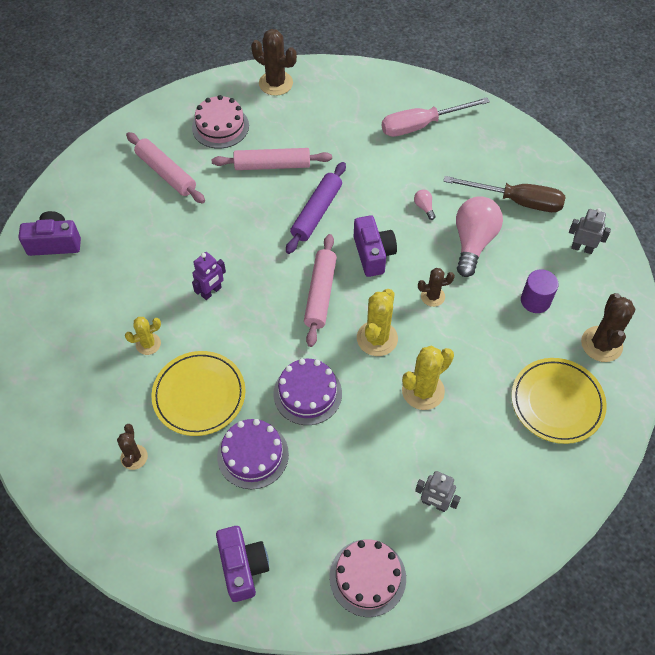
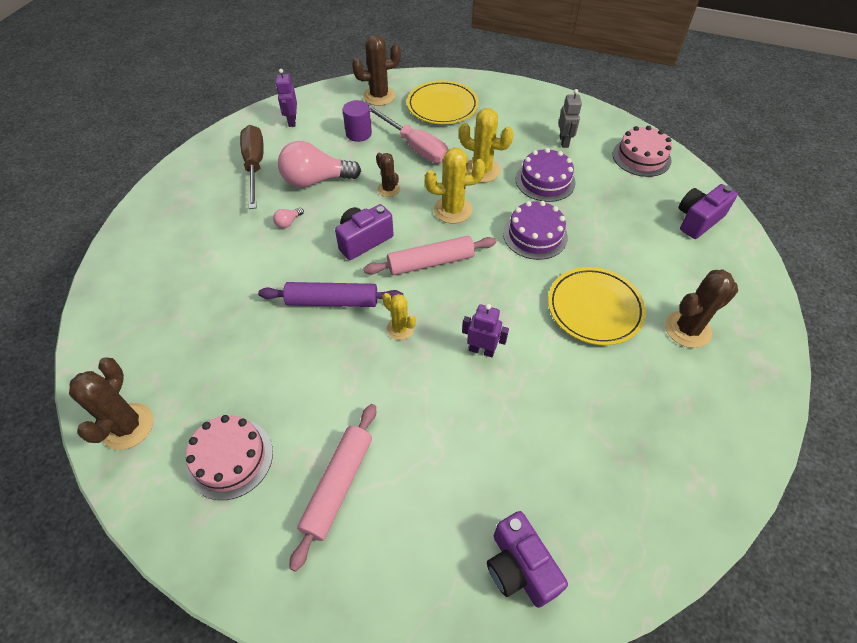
camera: 115 degrees left, 5 degrees down
(134, 457) = (687, 329): brown cactus -> brown cactus, size x1.65
(148, 344) = (576, 377): yellow cactus -> yellow cactus (400, 329)
(253, 455) = (614, 249): purple cake -> purple cake (545, 181)
(272, 165) = (279, 369): pink rolling pin -> none
(421, 125) = (172, 256): pink screwdriver -> pink screwdriver (414, 147)
(582, 248) = (292, 121): grey robot -> purple robot

